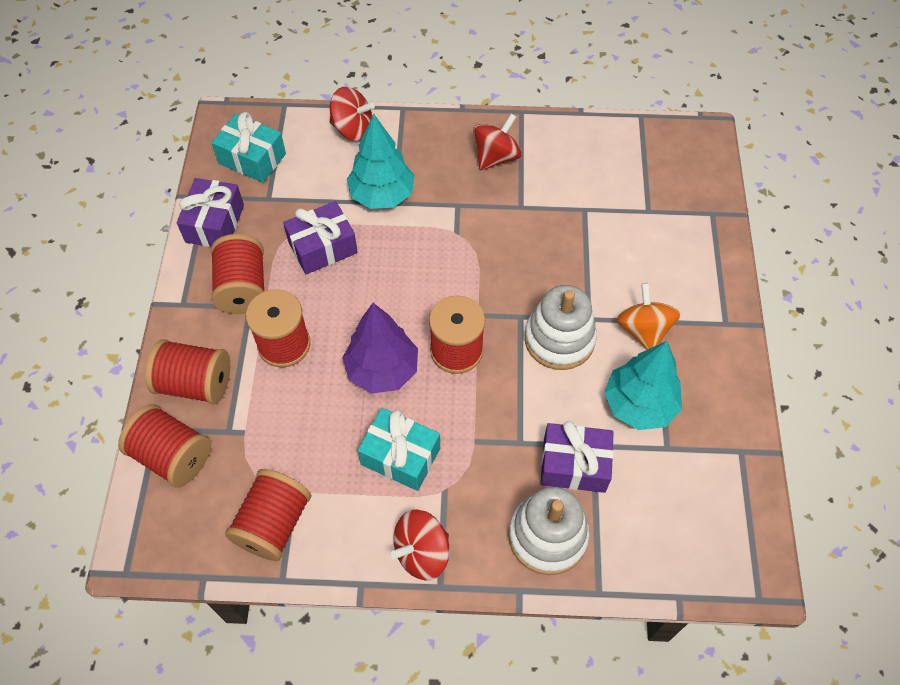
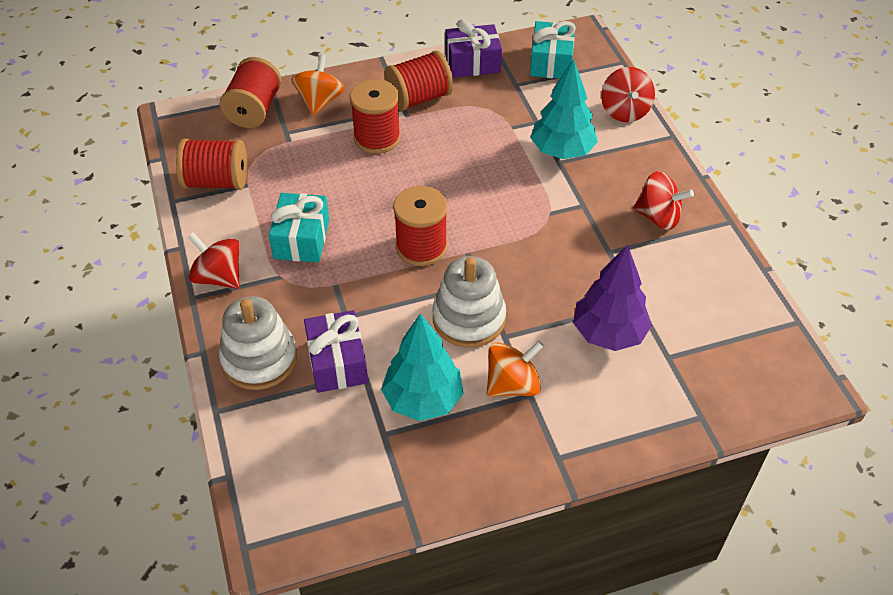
camera: 70 degrees right, 10 degrees down
(195, 384) = (320, 101): red spool -> orange spinning top
(322, 247) = (484, 131): purple gift -> none
(382, 370) = (379, 204): purple tree -> purple tree (609, 333)

